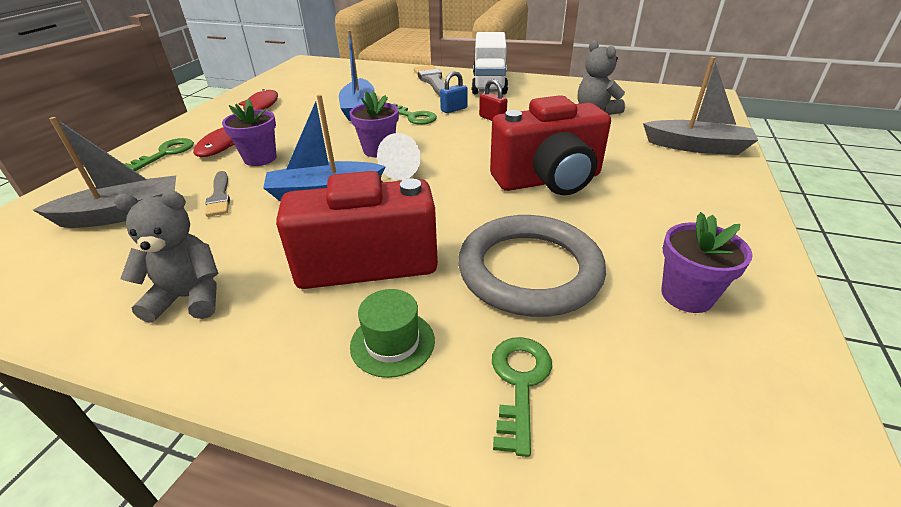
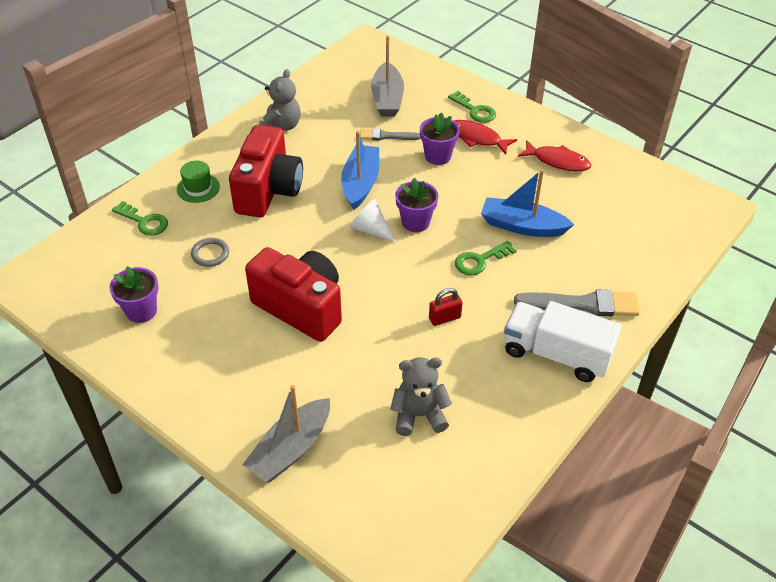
camera: 110 degrees right, 10 degrees up
(454, 109) = (485, 296): blue padlock -> none
(529, 270) = (210, 254): grey ring -> grey ring, size x0.42
(548, 180) = (301, 307): red camera -> red camera turned 120 degrees clockwise

